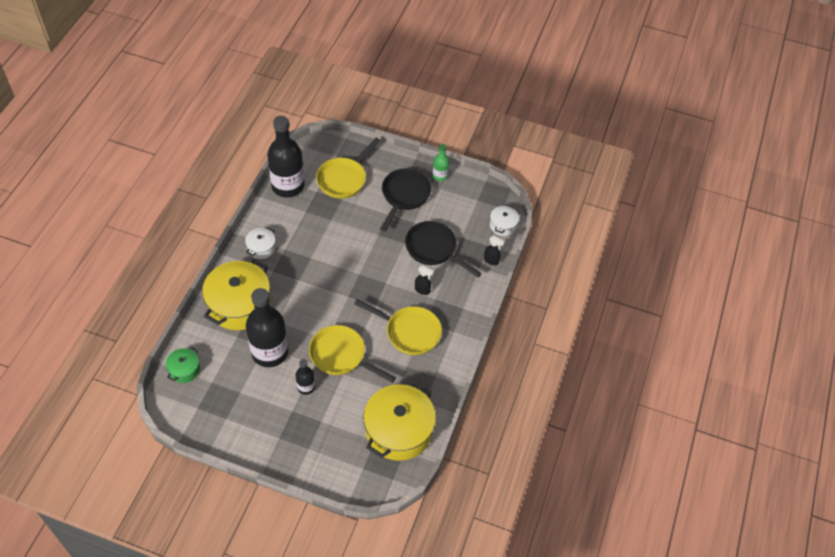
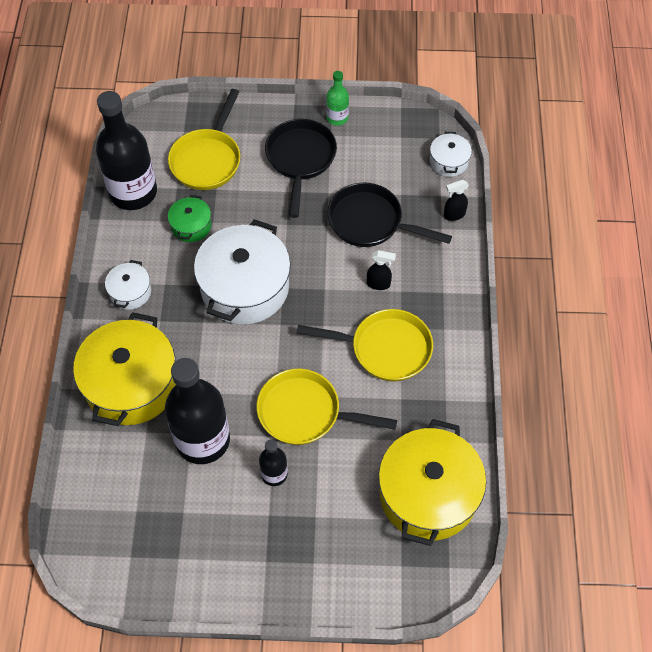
camera: 15 degrees left, 5 degrees up
(184, 369) = (89, 505): green pot -> green pot (191, 226)
(334, 266) = (245, 287): none -> white pot
(491, 261) = (454, 215): black spray bottle -> black spray bottle turned 150 degrees clockwise

